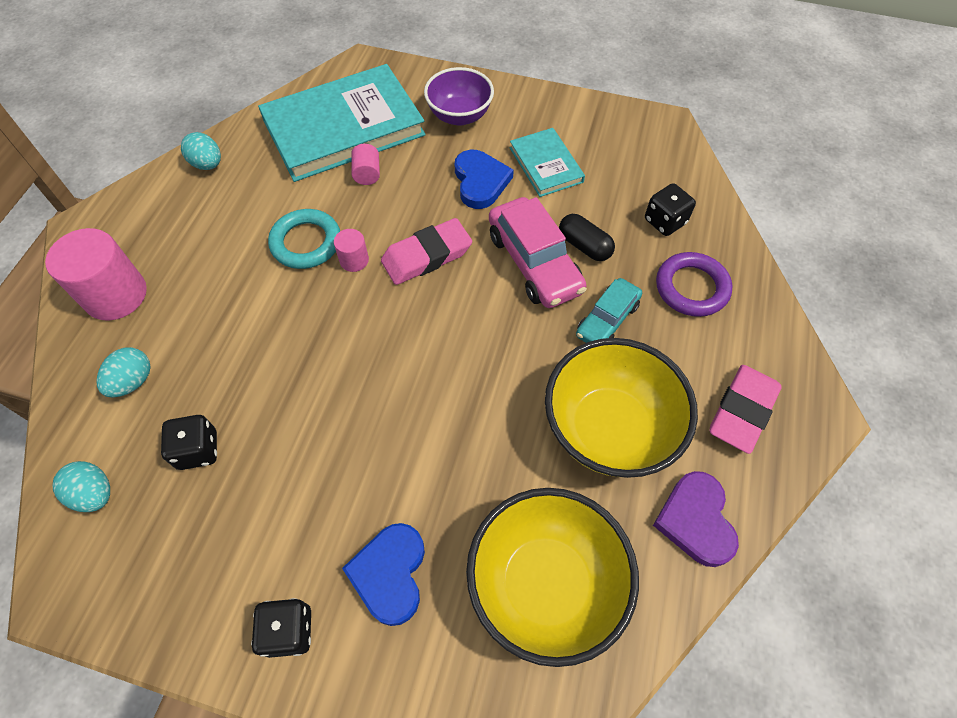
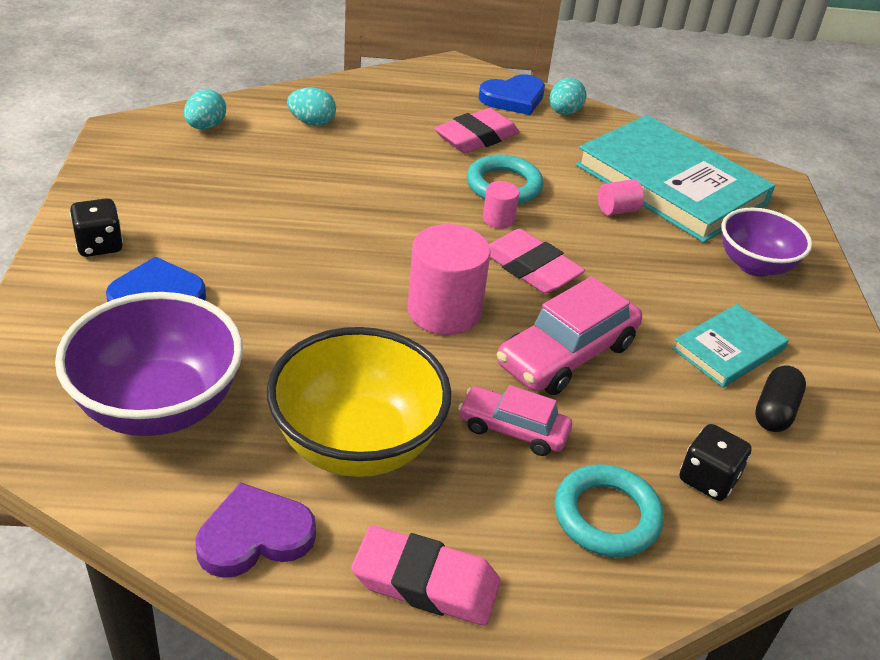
camera: 70 degrees right, 20 degrees down
(116, 295) = (393, 96): pink cylinder -> pink cylinder (444, 311)
(198, 450) = (256, 167): black dice -> none
(221, 243) = (476, 137): none -> pink eraser
(480, 182) = (663, 295): blue heart -> blue heart (513, 98)
(545, 584) = (158, 406): yellow bowl -> purple bowl
(584, 246) = (617, 398): black capsule -> black capsule (774, 411)
(607, 320) = (513, 429): turquoise car -> pink car
(691, 288) = (606, 516): purple ring -> turquoise ring

